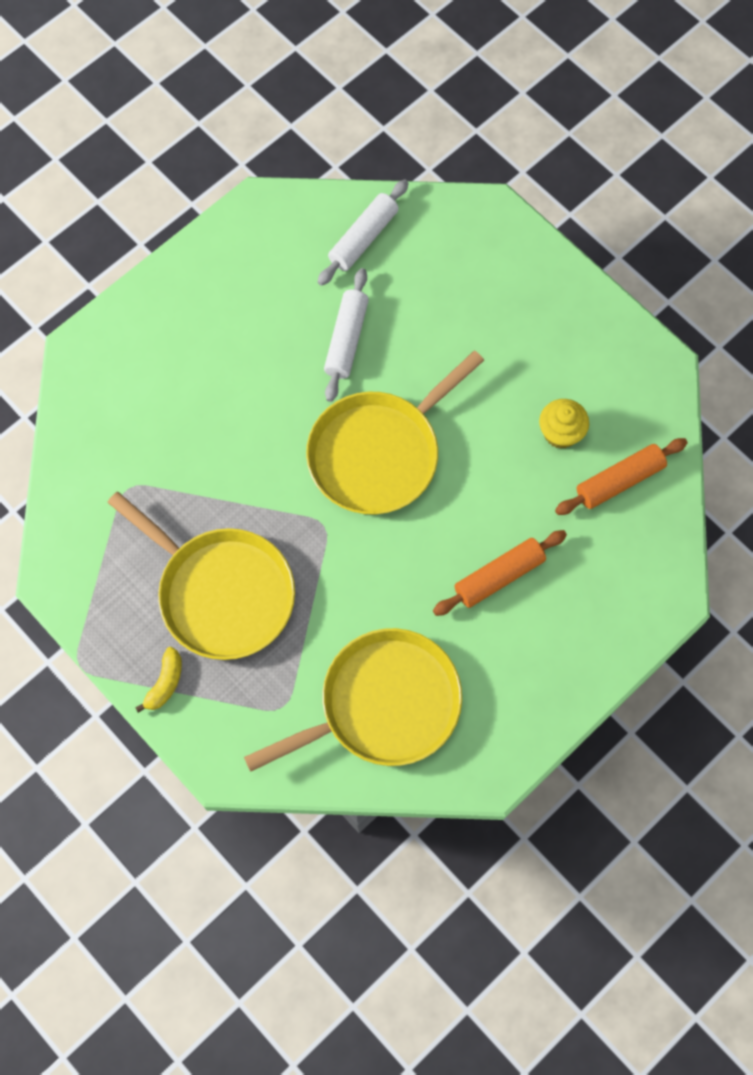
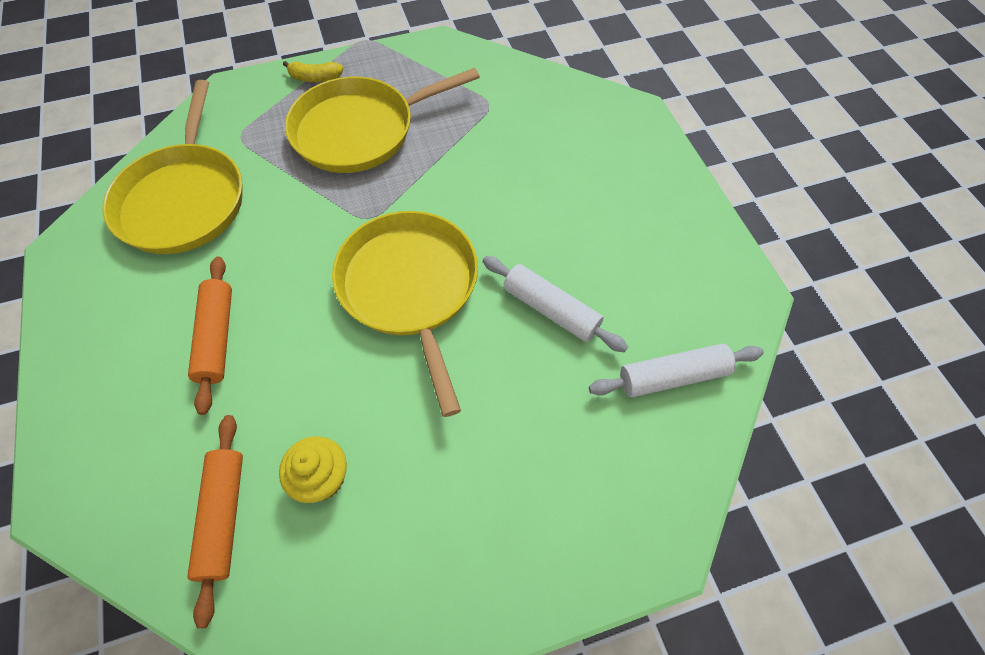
camera: 115 degrees right, 10 degrees down
(165, 683) = (315, 78): yellow banana -> yellow banana turned 45 degrees counterclockwise
(363, 238) = (672, 376): white rolling pin -> white rolling pin turned 75 degrees counterclockwise

